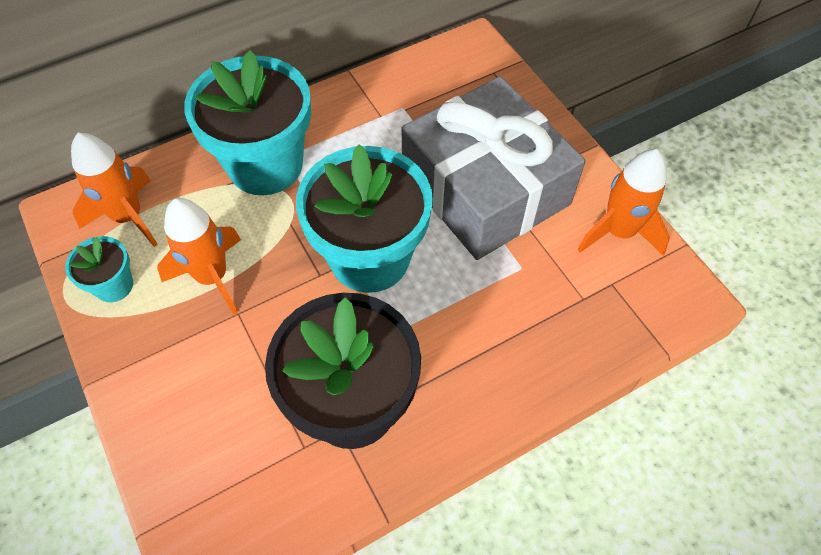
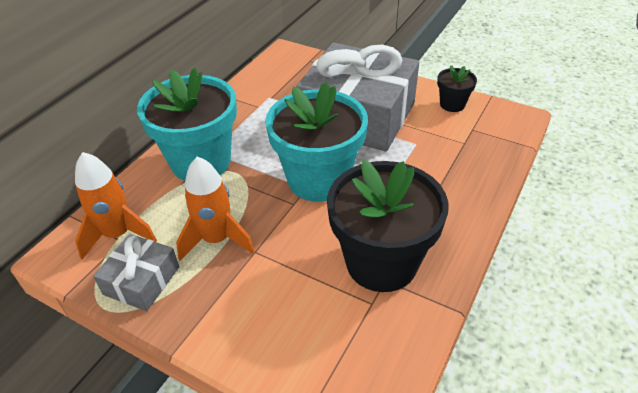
camera: 30 degrees left, 15 degrees down
(114, 285) = (142, 280): turquoise flower pot -> grey gift
(619, 232) = (452, 104): orange rocket -> black flower pot

